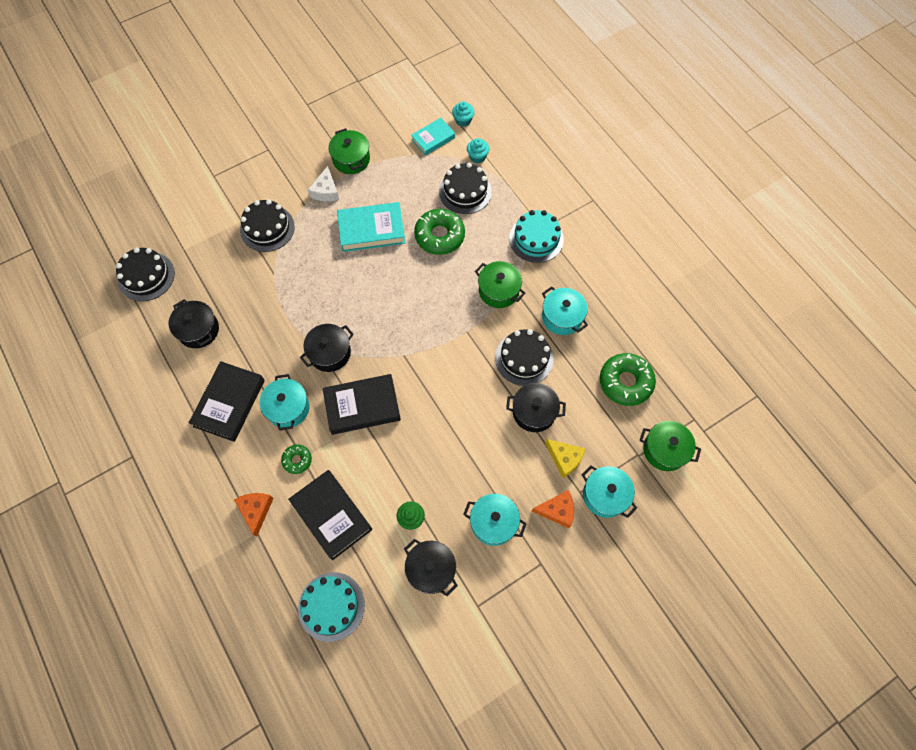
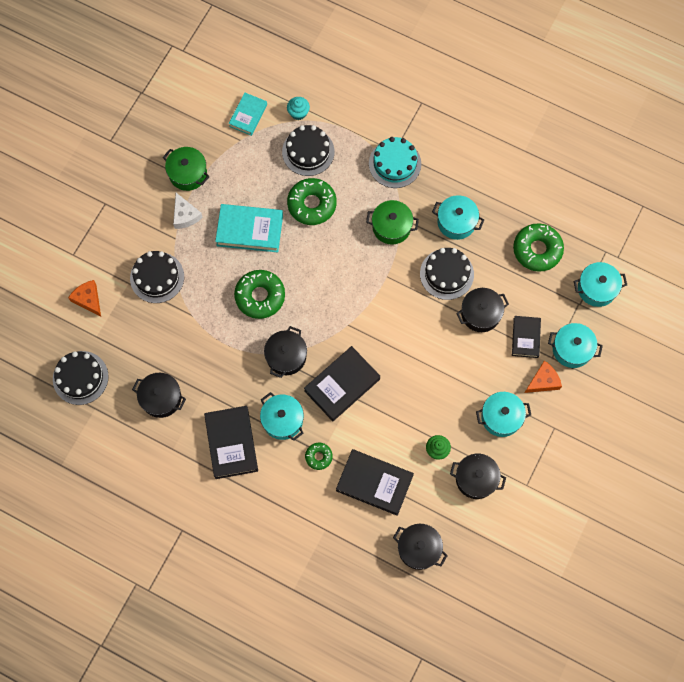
camera: 30 degrees left, 5 degrees up
(256, 510) = (312, 513): orange cheese -> orange cheese (88, 299)
(331, 606) = (419, 548): turquoise cake -> black pot
(342, 289) = (260, 296): none -> green donut
(371, 230) = (250, 230): turquoise book -> turquoise book turned 45 degrees clockwise
(463, 120) = (263, 84): turquoise cupcake -> none
(564, 458) = (525, 338): yellow cheese -> black book
(664, 450) = (596, 288): green pot -> turquoise pot

